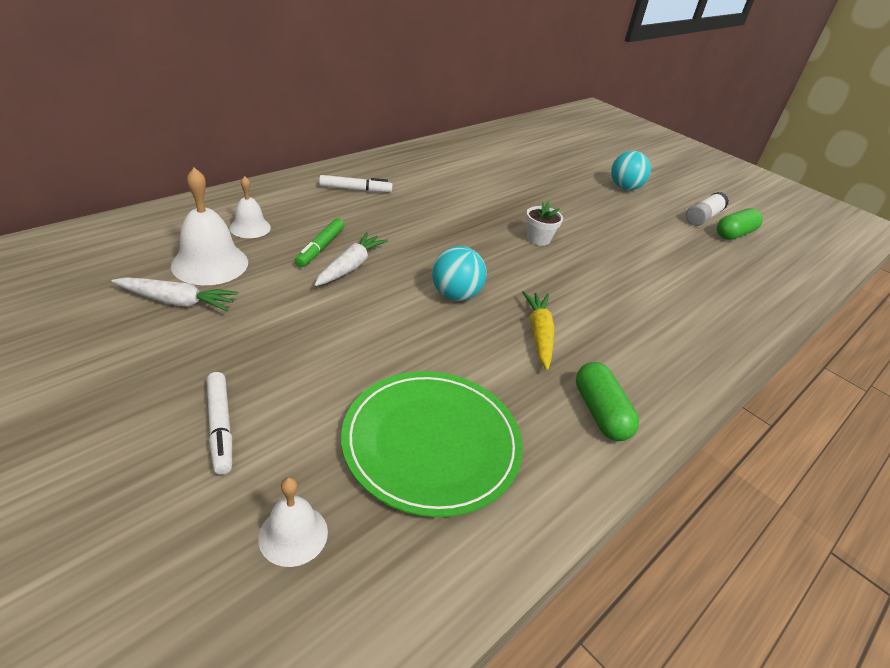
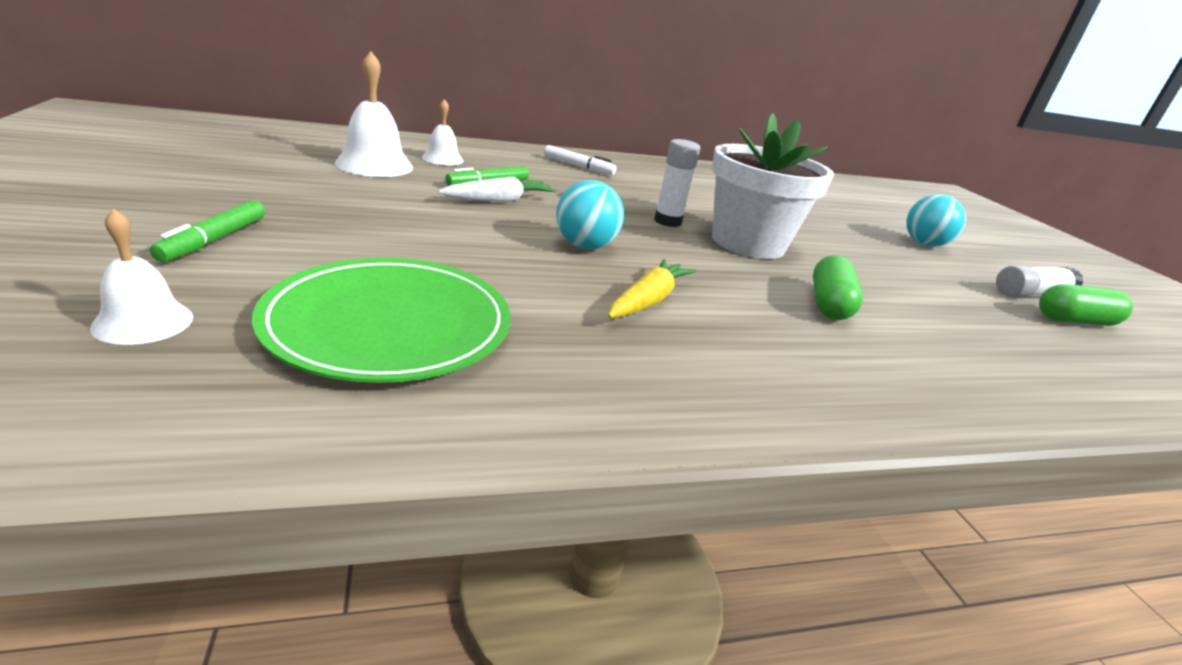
camera: 30 degrees right, 10 degrees down
(177, 301) = (312, 173): white carrot -> none
(220, 426) = (215, 240): white marker -> green marker
(475, 237) = (667, 221): none -> white glue stick
(538, 239) = (748, 243): white flower pot -> white flower pot, size x2.39
(600, 412) = (644, 384): green capsule -> green capsule (829, 304)

